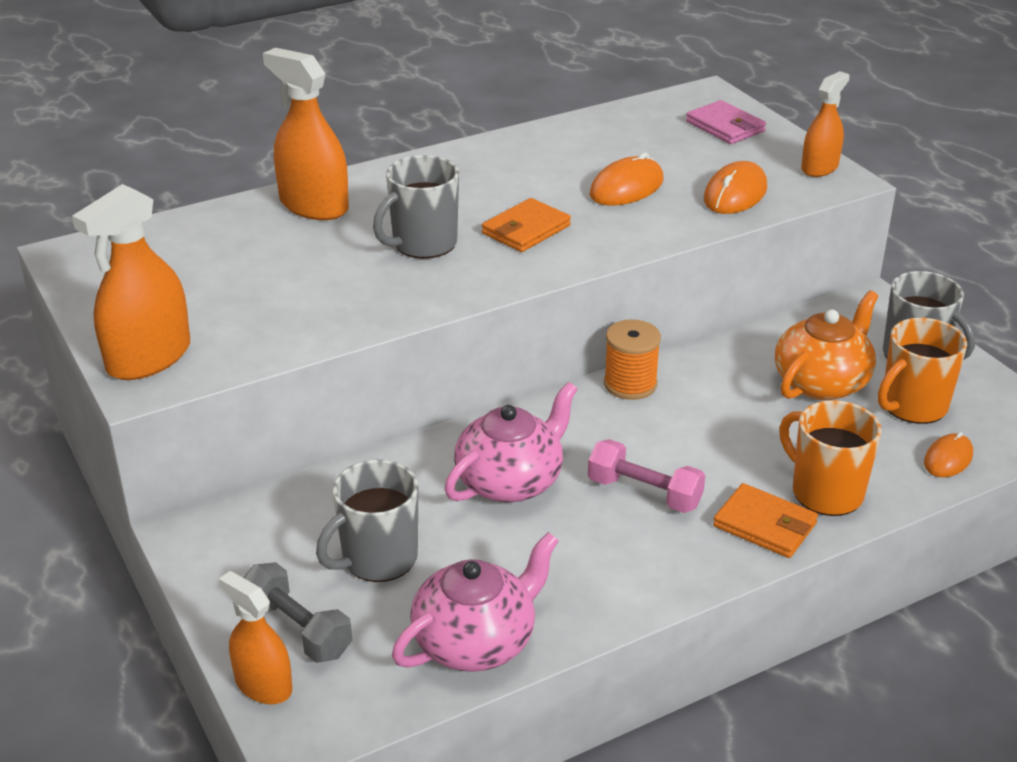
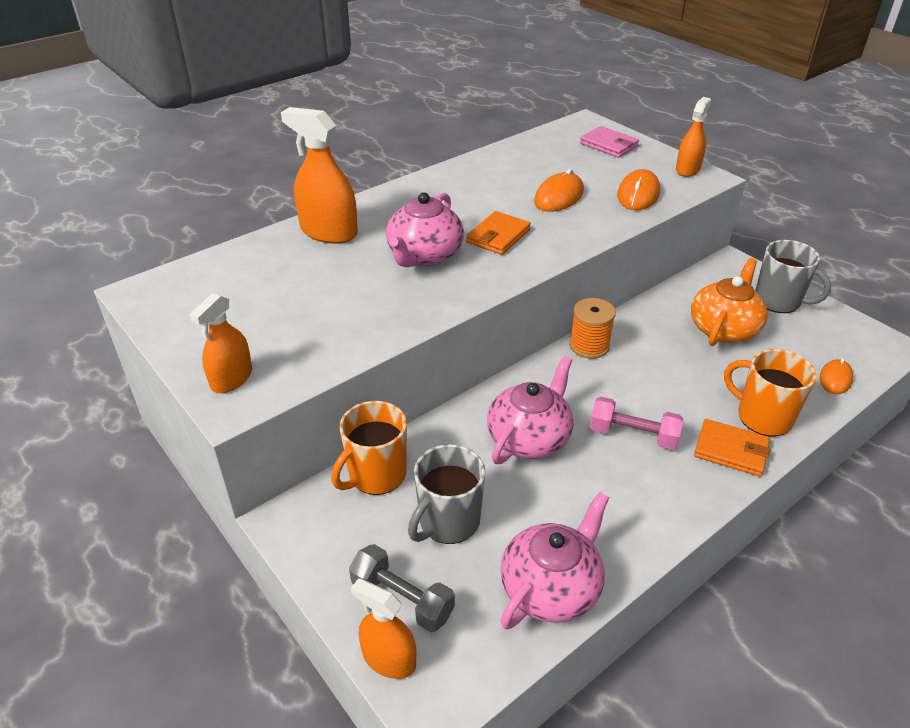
camera: 10 degrees left, 5 degrees up
(149, 358) = (232, 378): orange spray bottle -> orange spray bottle, size x0.63
(423, 244) = (424, 255): grey mug -> pink teapot
(912, 406) = (793, 340): orange mug -> orange mug (376, 475)

